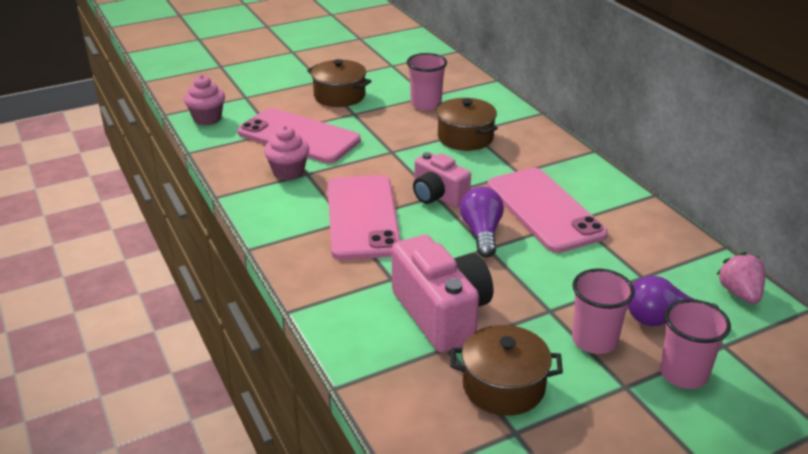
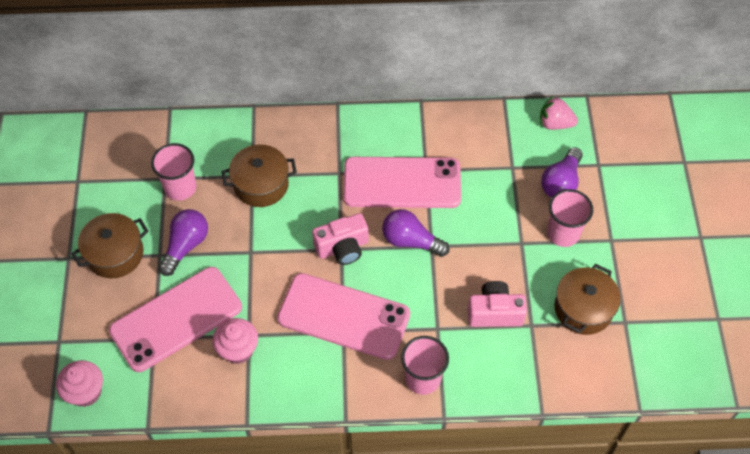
camera: 65 degrees left, 25 degrees up
(372, 121) = (186, 246): none -> purple light bulb
(441, 314) = (494, 313): pink camera -> pink camera, size x0.64
(683, 374) = (613, 202): pink cup -> pink cup (423, 378)

